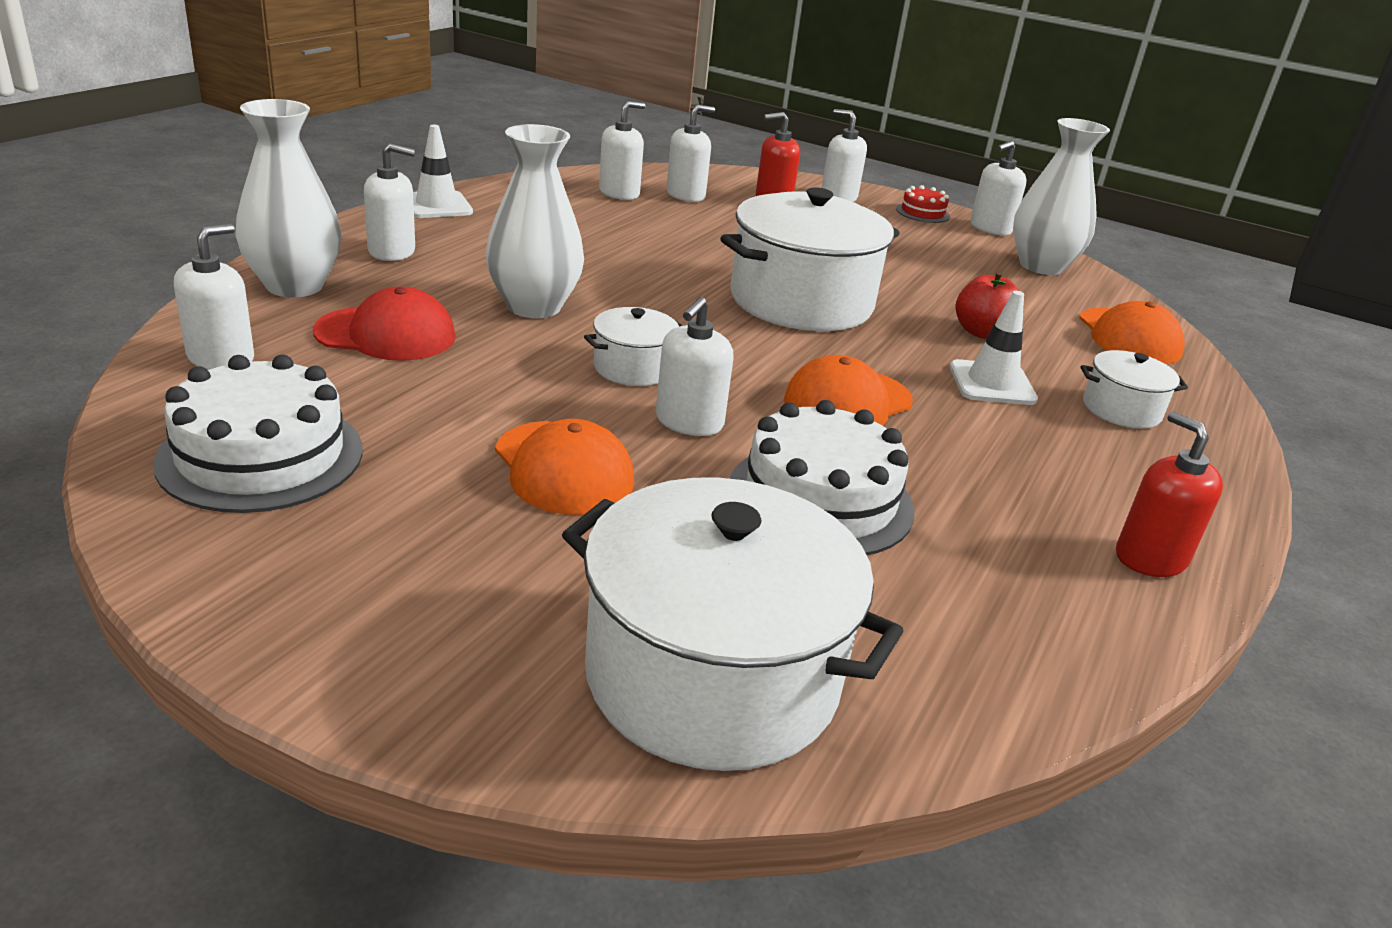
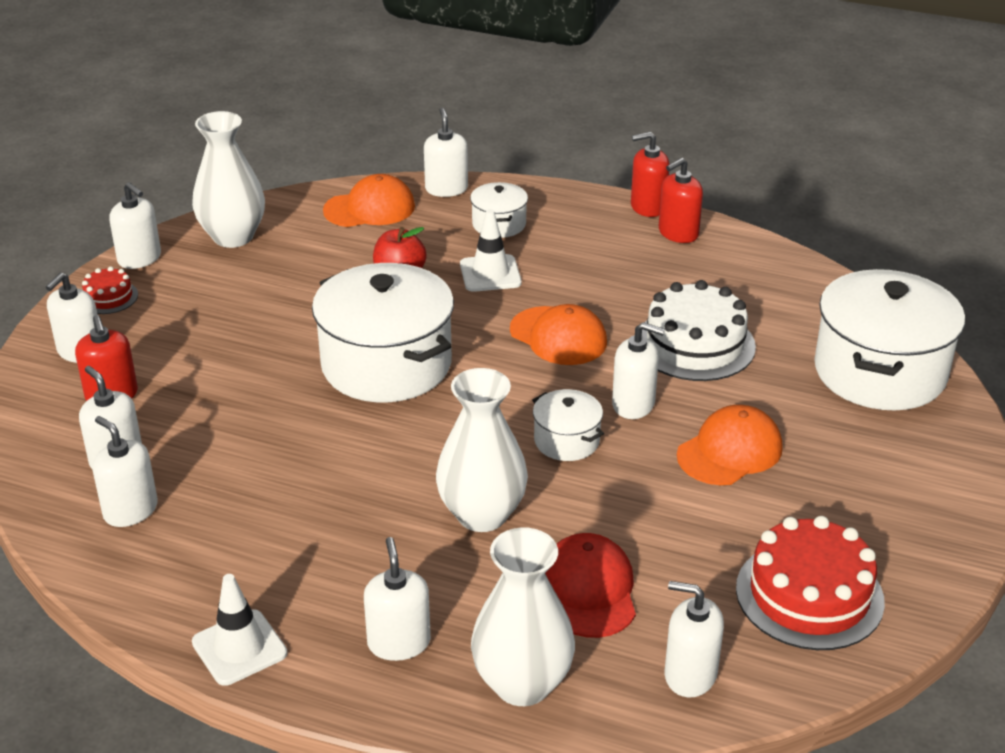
camera: 95 degrees left, 5 degrees up
(261, 455) = (809, 595): white cake -> red cake
(1203, 389) = (446, 189): none -> white soap dispenser
(1229, 546) = (648, 207): none -> red soap dispenser

